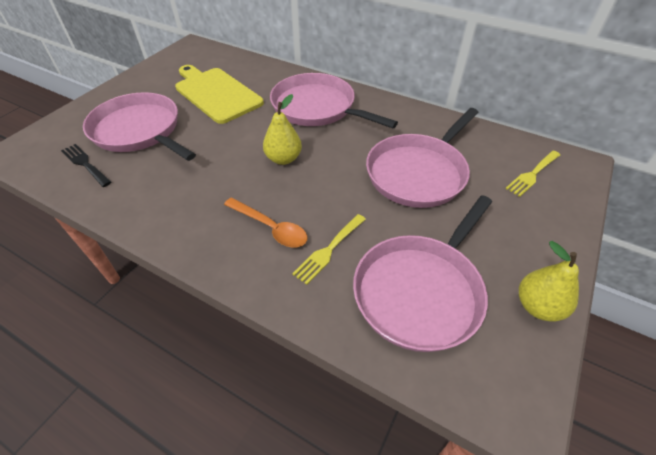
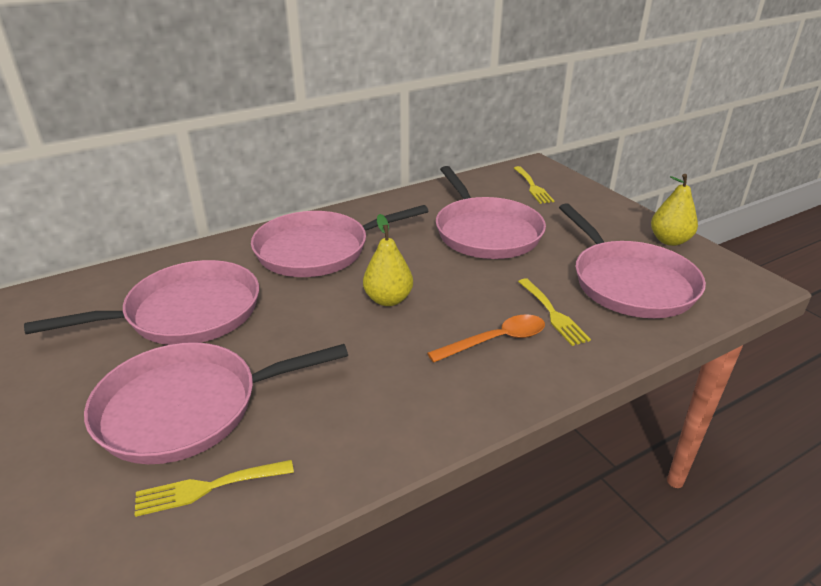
camera: 60 degrees left, 15 degrees down
(85, 164) = (208, 488): black fork -> yellow fork
(216, 93) = (186, 313): yellow cutting board -> pink pan

